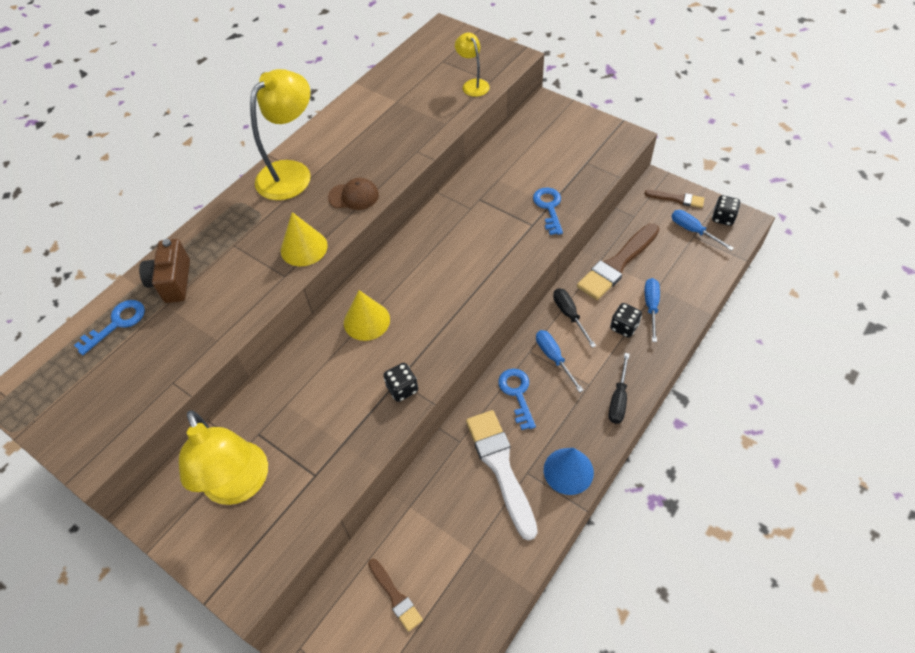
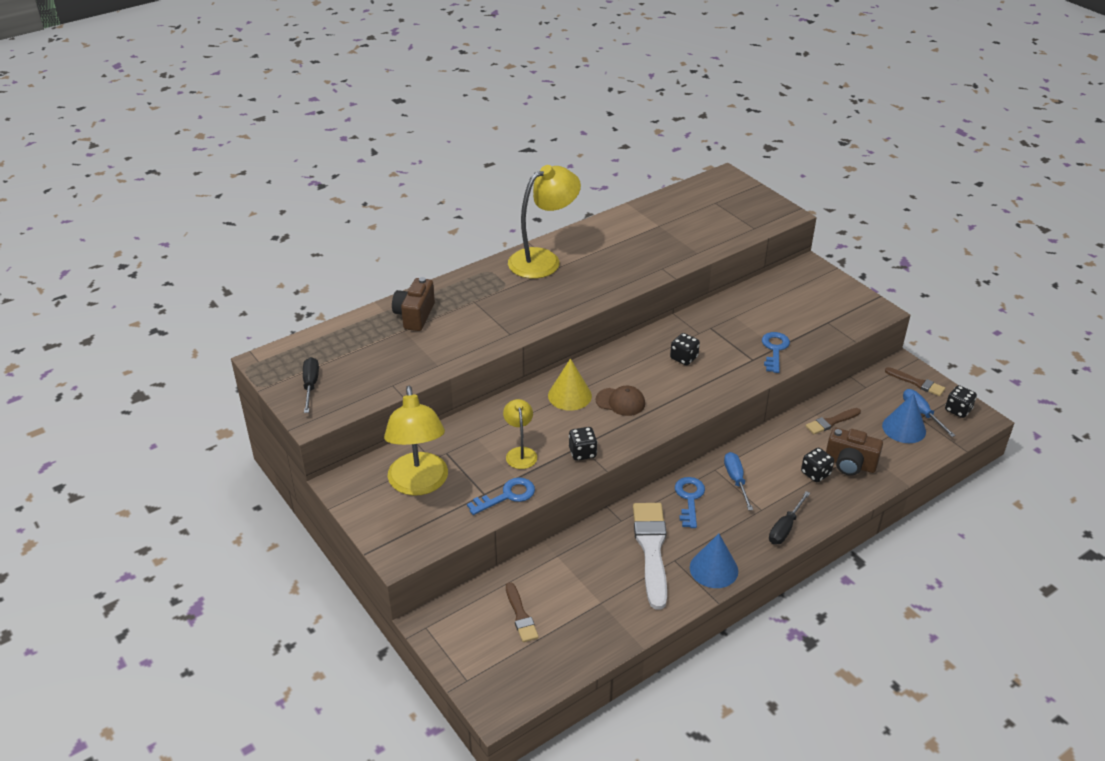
camera: 15 degrees right, 15 degrees down
(117, 324) = (360, 334): blue key -> blue key (507, 496)
(304, 248) = (534, 317): yellow cone -> none
(353, 196) = (592, 289): brown cap -> brown cap (620, 402)
(466, 242) = (684, 358): none -> black dice
(473, 84) = (736, 227): yellow lamp -> yellow lamp (520, 453)
(569, 315) = (765, 451): black screwdriver -> black screwdriver (310, 385)
(617, 264) = (831, 422): brown brush -> brown brush, size x0.53
(651, 307) = (850, 464): blue screwdriver -> brown camera
(684, 252) = (904, 428): none -> blue cone

